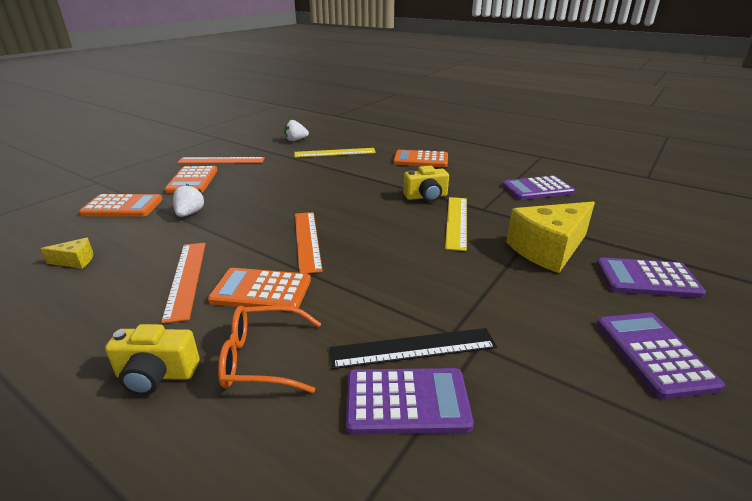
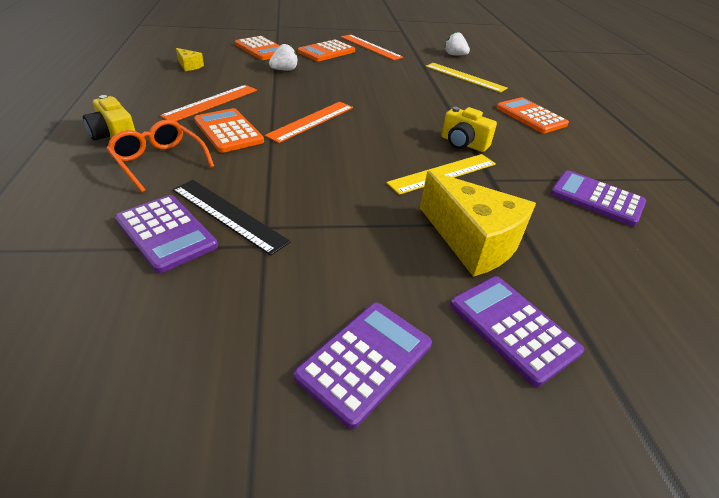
camera: 45 degrees right, 10 degrees up
(548, 250) = (472, 241): yellow cheese -> yellow cheese turned 150 degrees counterclockwise

